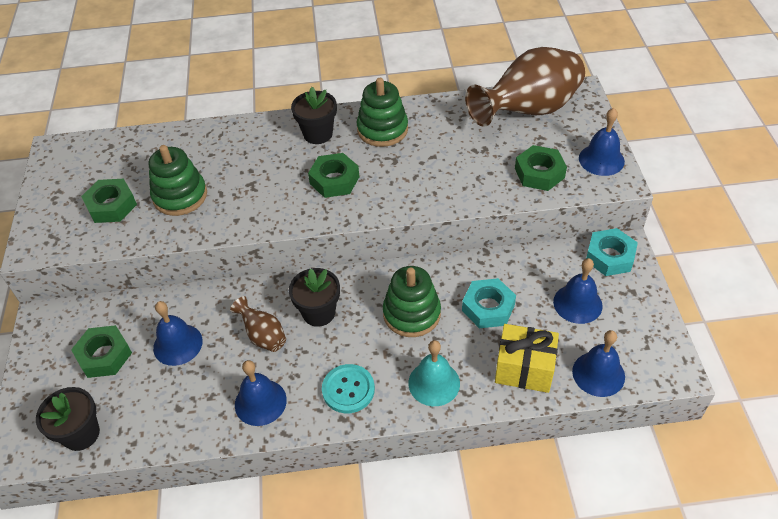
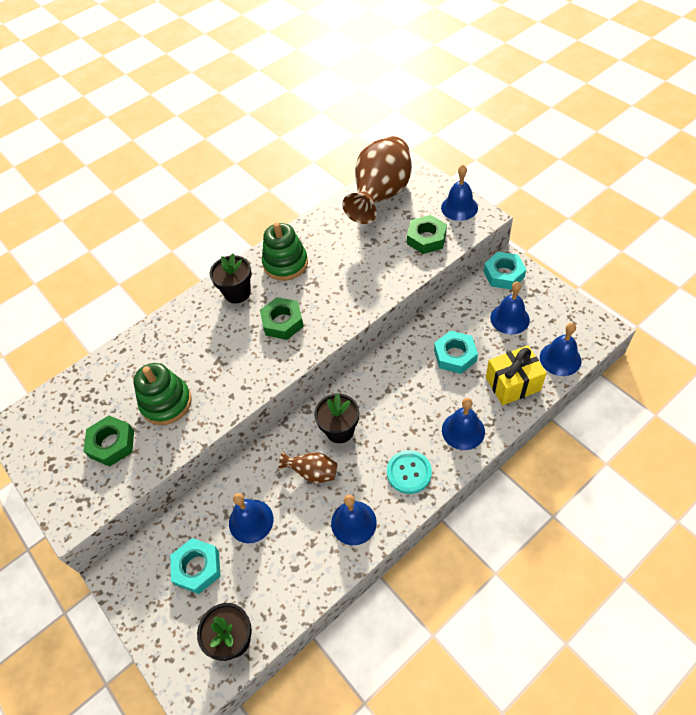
camera: 30 degrees left, 5 degrees up
(104, 355) = (197, 568): green nut -> turquoise nut
(411, 313) = (407, 391): green stacking toy -> none
(434, 383) = (463, 430): turquoise bell -> blue bell

